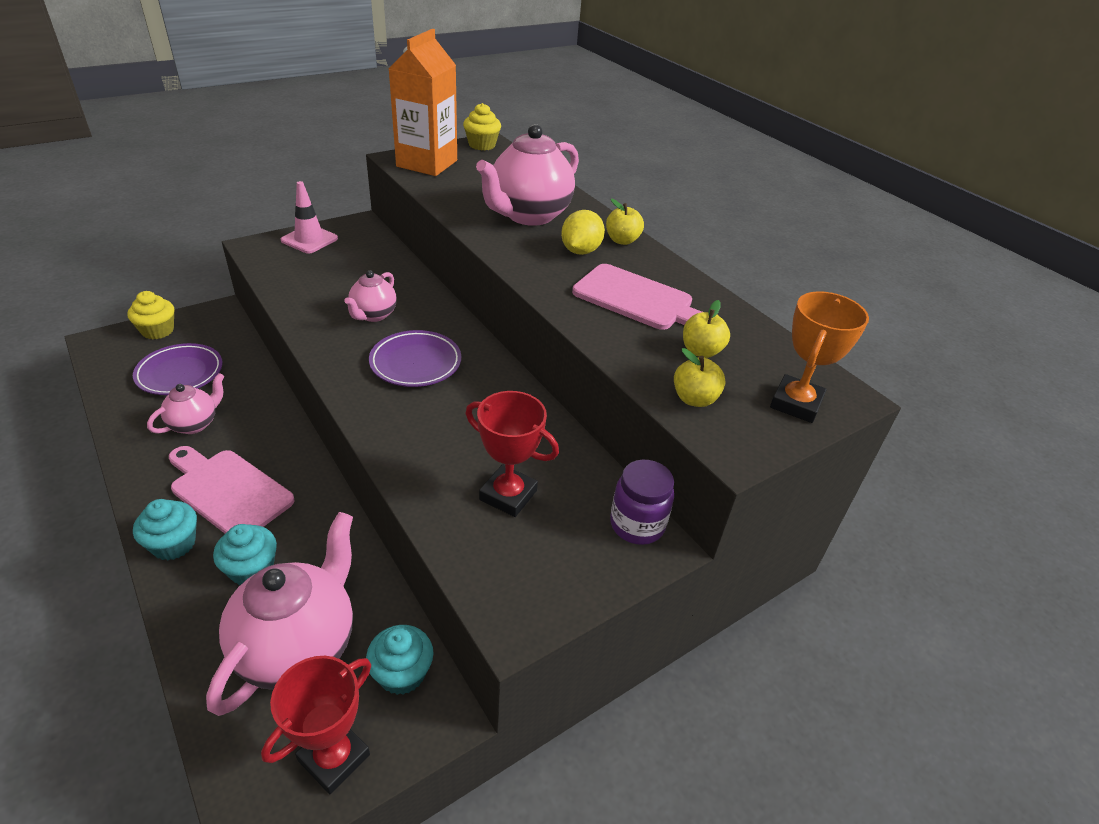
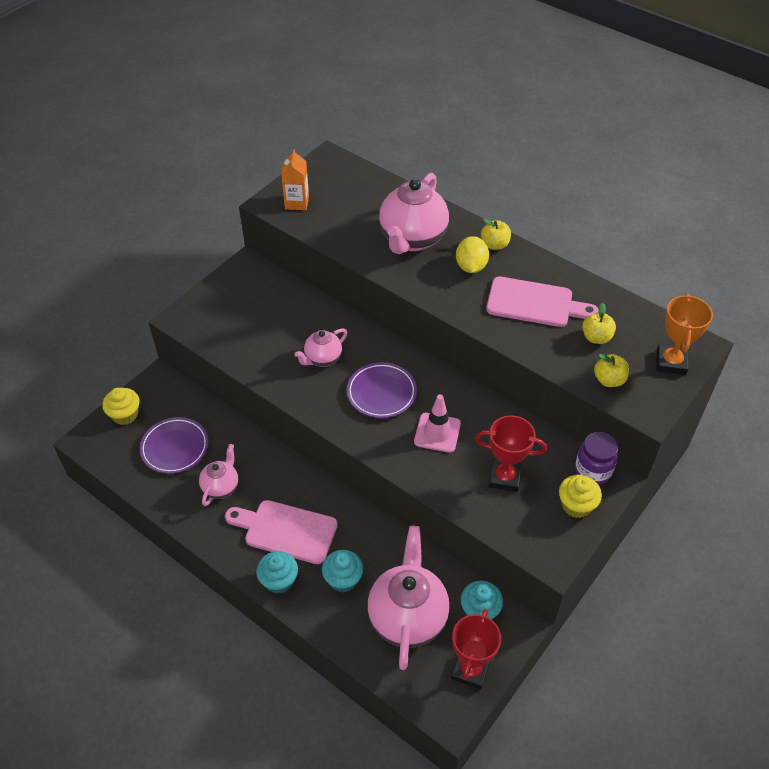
camera: 15 degrees left, 10 degrees up
(309, 239) = (219, 297): pink traffic cone -> pink traffic cone (437, 433)
(373, 315) = (322, 359): pink teapot -> pink teapot turned 45 degrees clockwise
(427, 163) = (297, 202): orange carton -> orange carton, size x0.55
(482, 145) = (326, 163): yellow cupcake -> yellow cupcake (576, 505)

